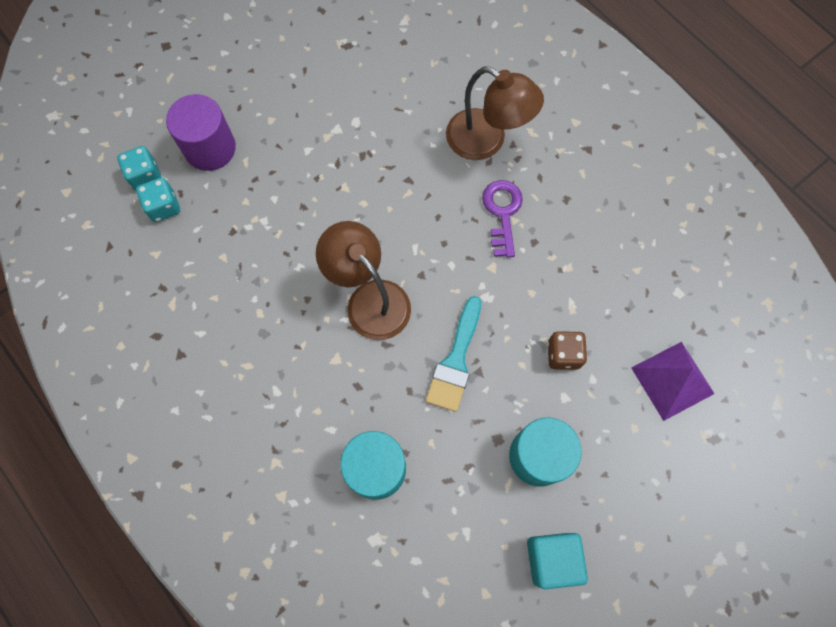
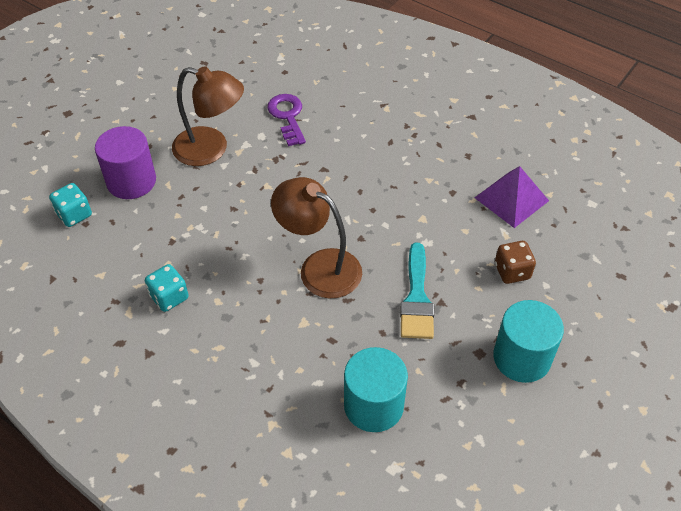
camera: 15 degrees left, 20 degrees down
(164, 207) = (99, 235): turquoise dice -> turquoise dice (169, 297)
(486, 141) = (383, 127): brown lamp -> brown lamp (211, 149)
(502, 212) = (416, 176): purple key -> purple key (287, 116)
(552, 559) = (569, 441): turquoise cube -> none
(672, 380) = (615, 270): purple pyramid -> purple pyramid (511, 199)

